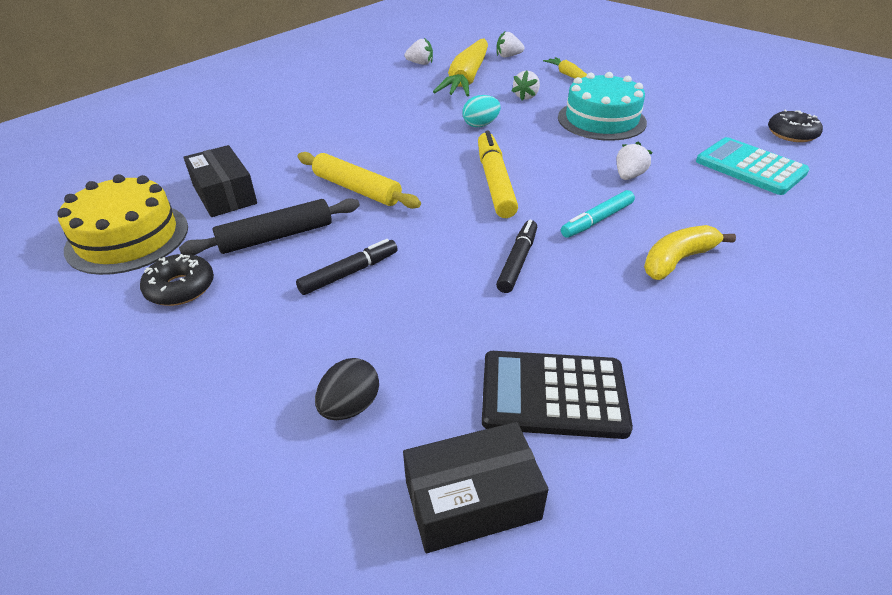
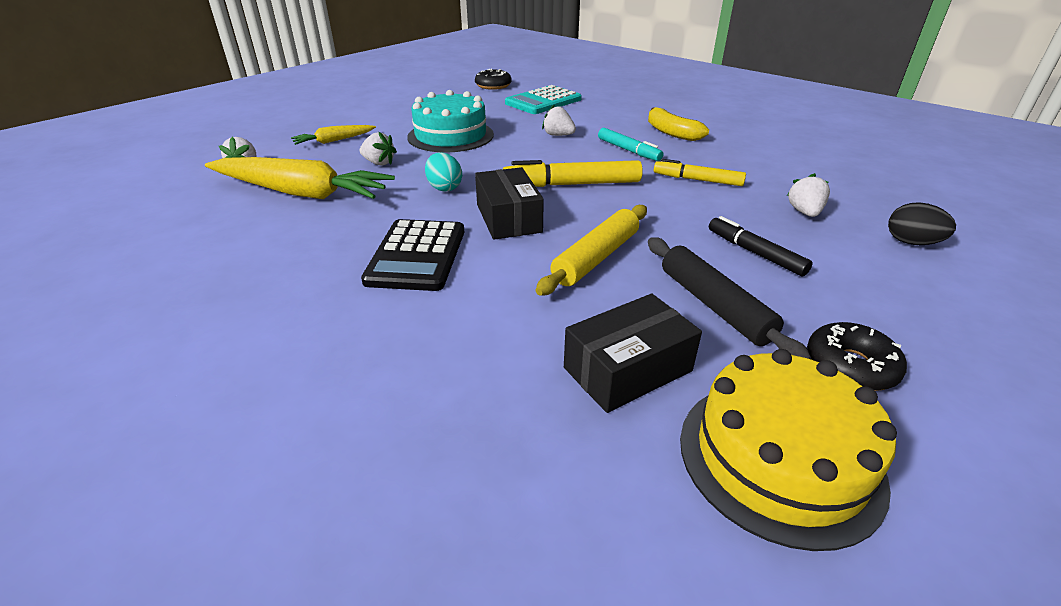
camera: 90 degrees left, 5 degrees down
(420, 63) = (214, 225): white strawberry -> white strawberry (804, 212)
(472, 500) = (938, 201): black box -> black box (508, 218)
(517, 261) = (698, 180): black marker -> yellow marker
(553, 395) = (833, 176): black calculator -> black calculator (417, 256)

